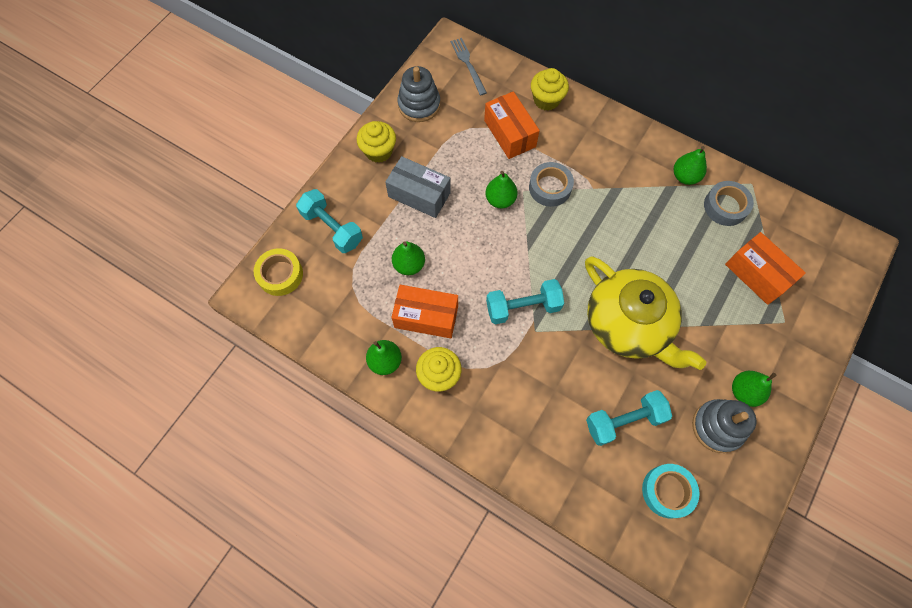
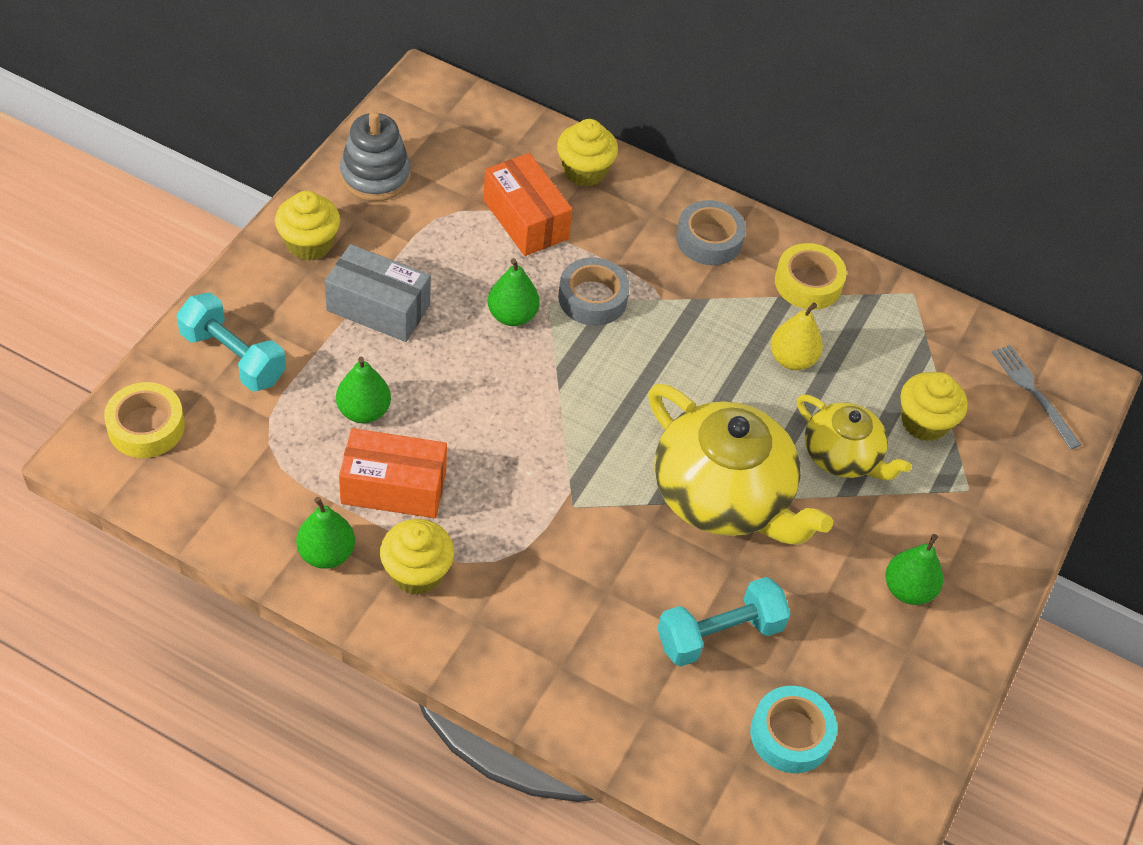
camera: 10 degrees left, 15 degrees down
(468, 64) = (455, 118): grey fork -> grey fork (1033, 393)
(523, 307) = (552, 472): turquoise dumbbell -> none
(673, 230) = (792, 359): none -> yellow pear
(685, 176) = (808, 283): green pear -> yellow tape
(704, 297) = (842, 455): none -> yellow teapot
(717, 427) = (867, 640): grey stacking toy -> none
(725, 206) = (872, 326): grey tape -> grey tape (709, 239)
(757, 274) = (924, 422): orange box -> yellow cupcake

